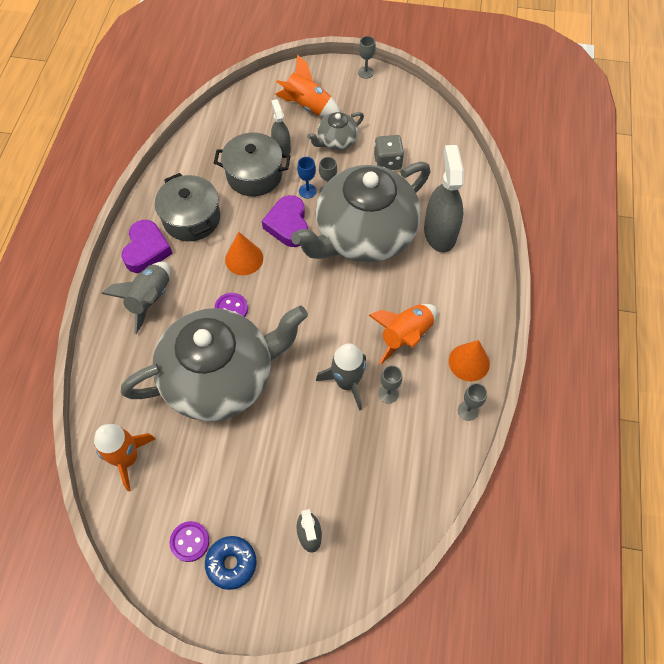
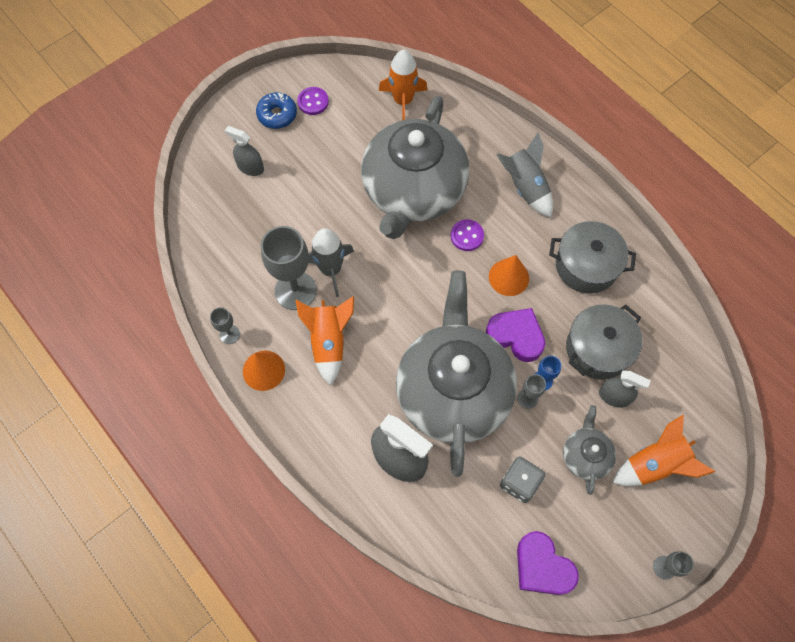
camera: 130 degrees right, 5 degrees up
(147, 250) = (578, 213): purple heart -> purple heart (542, 567)
(388, 393) = (295, 290): grey goblet -> grey goblet, size x2.10

